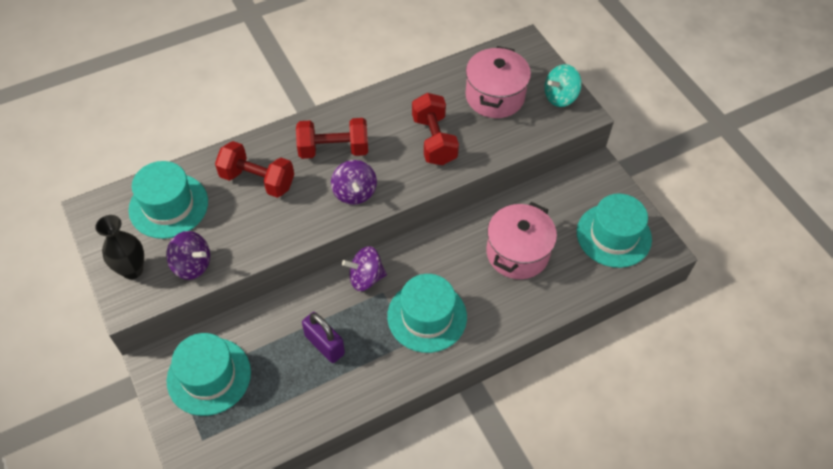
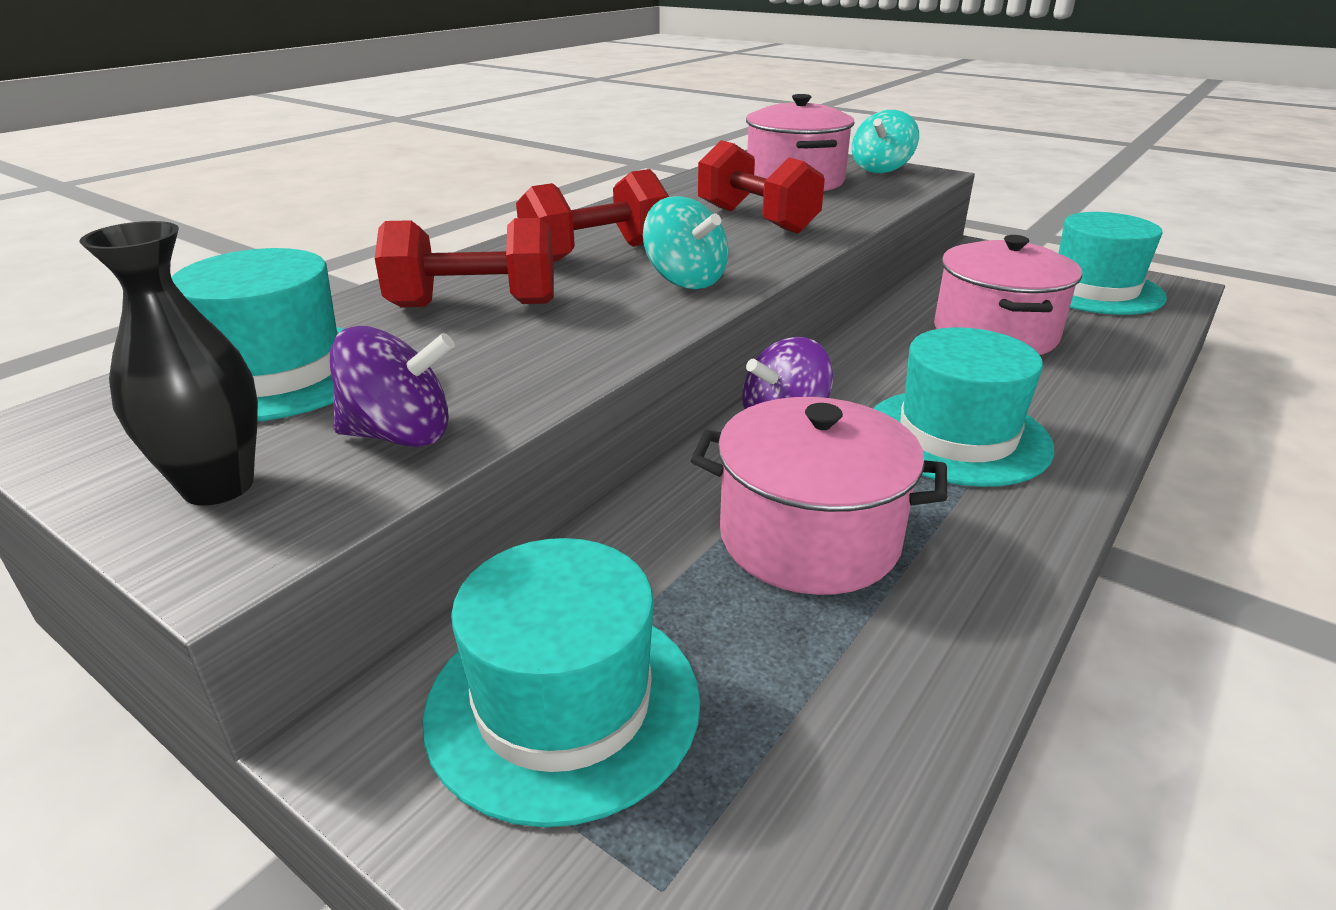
camera: 25 degrees left, 25 degrees down
(324, 345) = (809, 538): purple padlock -> pink pot
(354, 192) = (685, 280): purple spinning top -> turquoise spinning top

